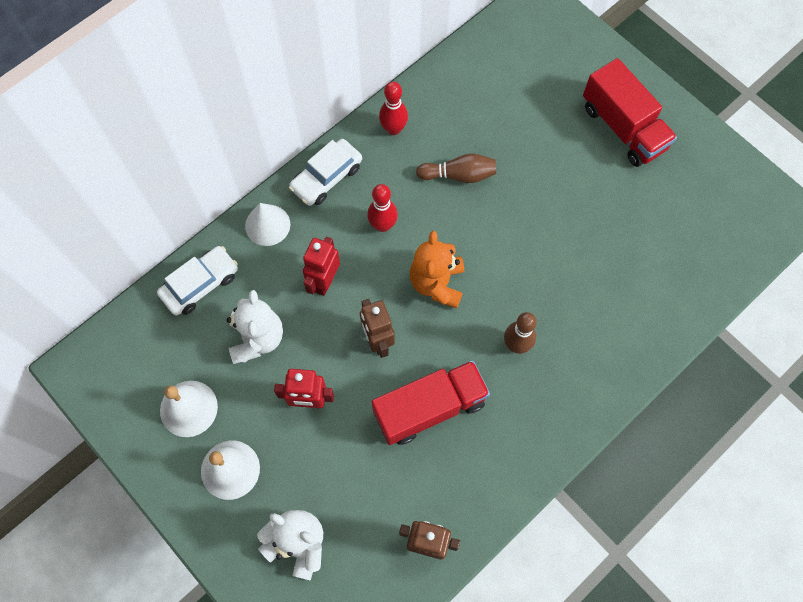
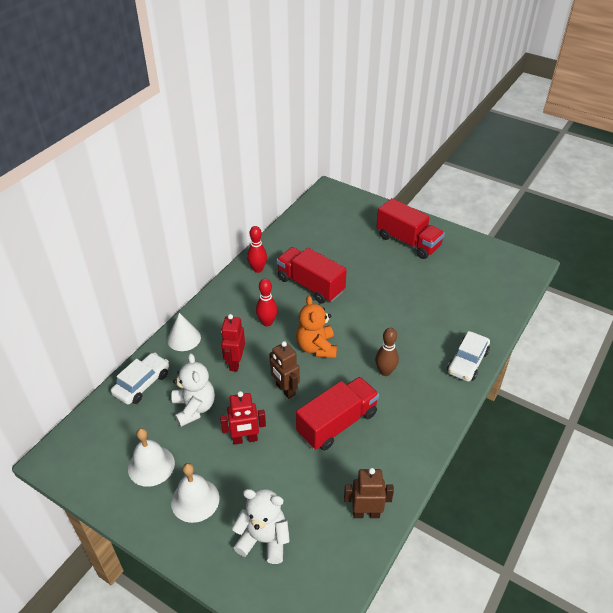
camera: 15 degrees left, 25 degrees down
(326, 177) = (219, 303): white car -> white car (467, 362)
(459, 175) = (310, 285): brown bowling pin -> red truck

